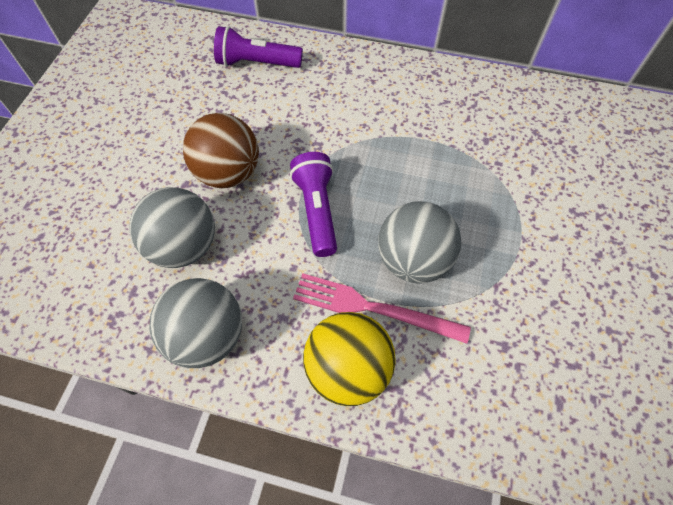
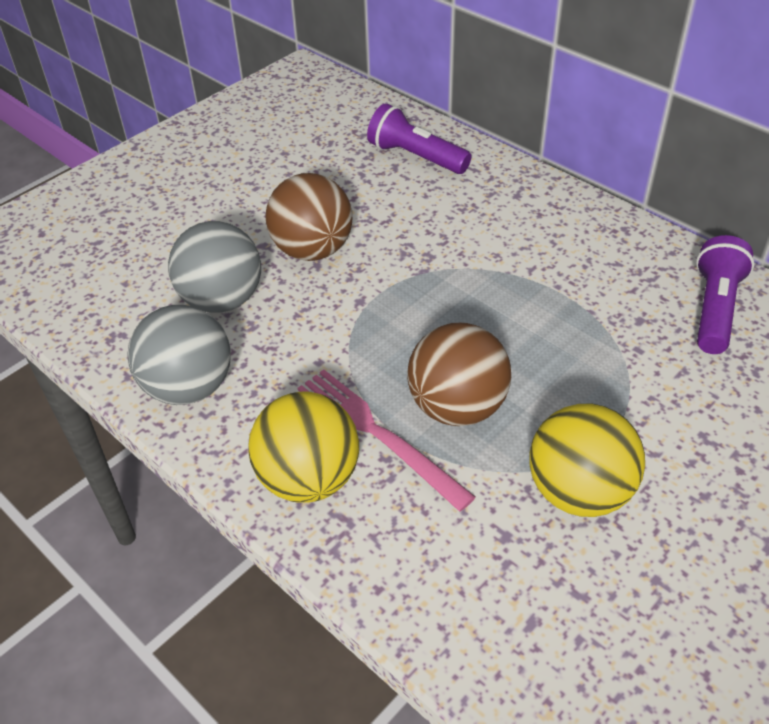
camera: 30 degrees right, 15 degrees down
(317, 211) = (382, 318): purple flashlight -> purple flashlight (714, 309)
(413, 260) = (457, 407): grey ball -> brown ball
(528, 289) = (578, 491): none -> yellow ball

